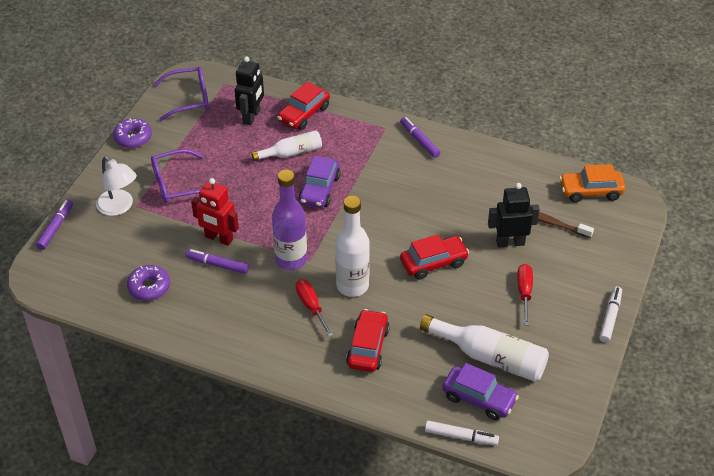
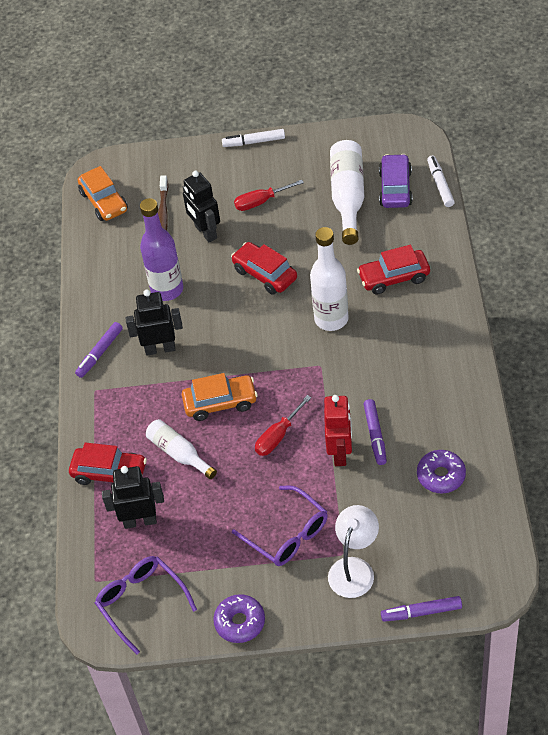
camera: 110 degrees left, 5 degrees up
(291, 260) = (330, 380): purple bottle -> purple bottle (167, 290)
(311, 307) = (376, 337): red screwdriver -> red screwdriver (278, 436)
(319, 189) = (220, 403): purple car -> orange car
(399, 174) = (160, 349): none -> black robot

